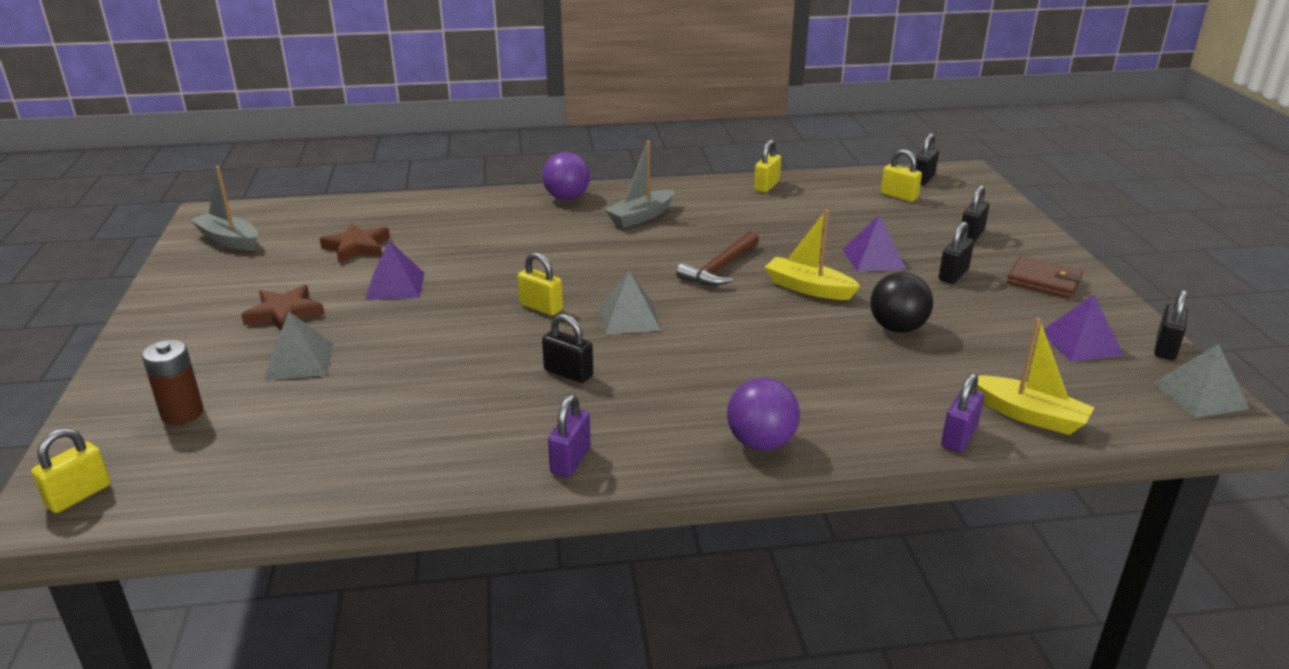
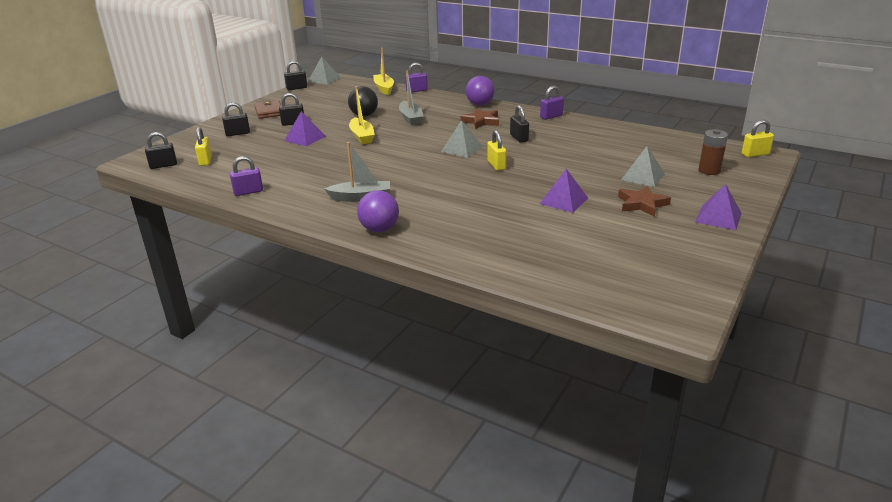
camera: 140 degrees left, 0 degrees up
(229, 240) = (668, 280): grey boat -> grey boat (411, 118)
(357, 247) = (569, 237): brown star -> brown star (481, 121)
(720, 268) = (380, 156): brown hammer -> none
(766, 186) = (248, 192): yellow padlock -> purple padlock
(1080, 343) = (317, 96): purple pyramid -> purple pyramid (718, 217)

